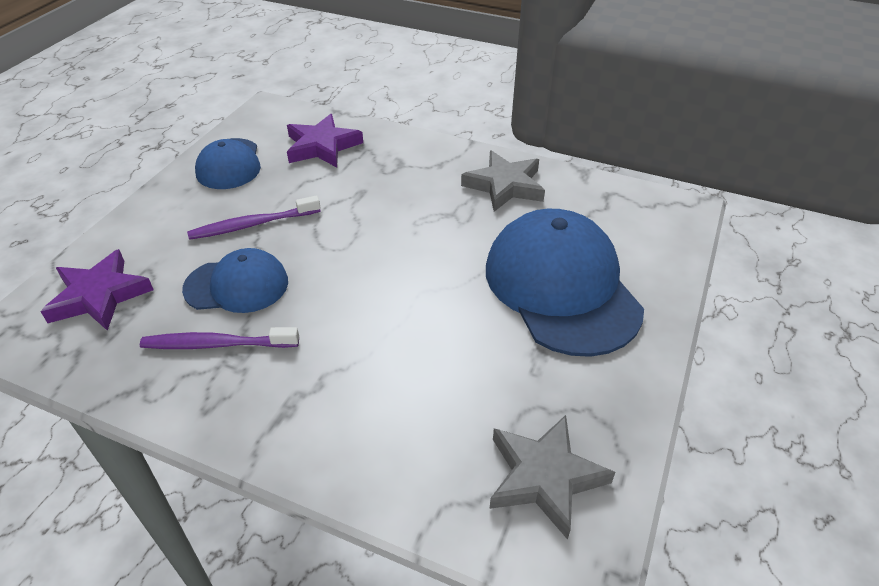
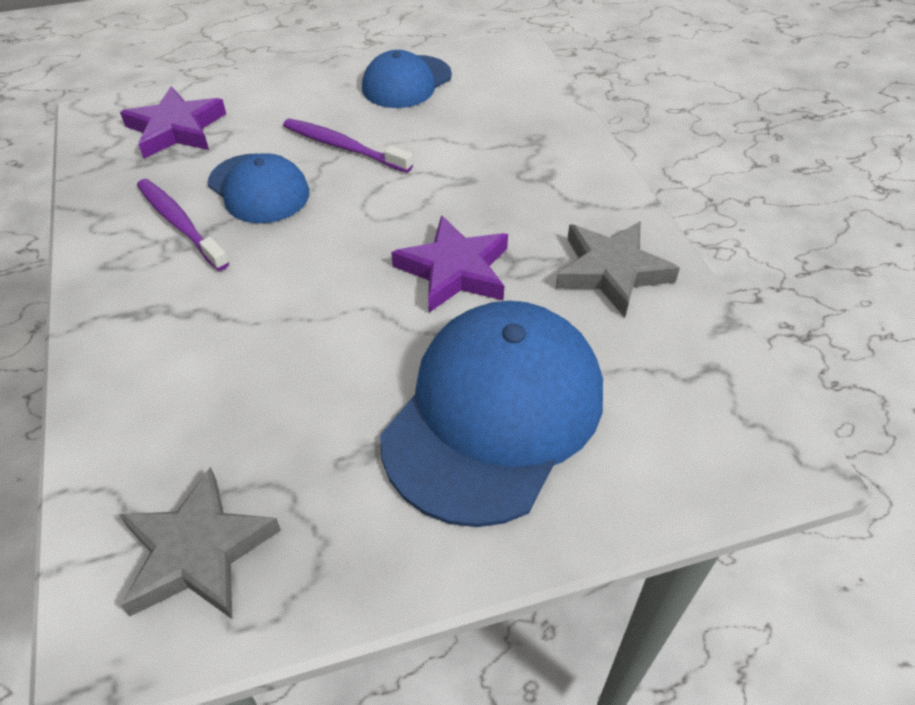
camera: 50 degrees right, 5 degrees up
(322, 146) = (503, 114): purple star -> purple star (454, 270)

